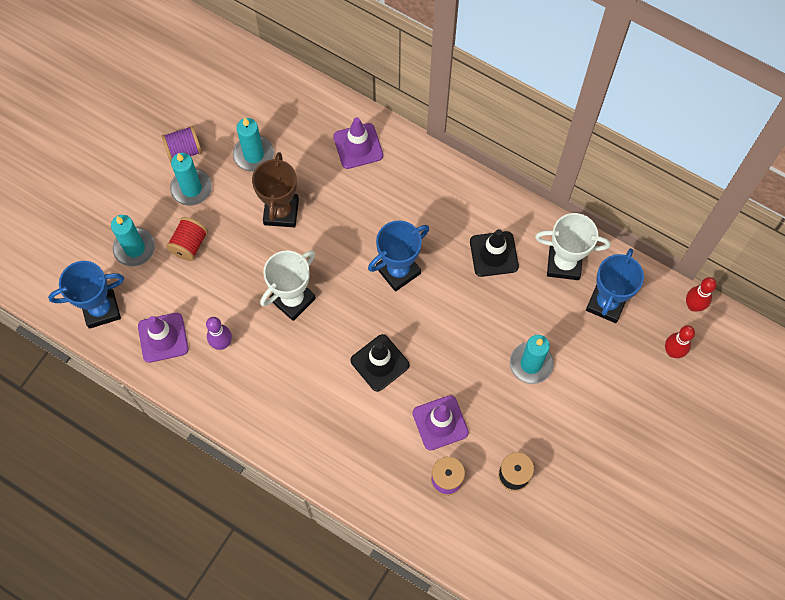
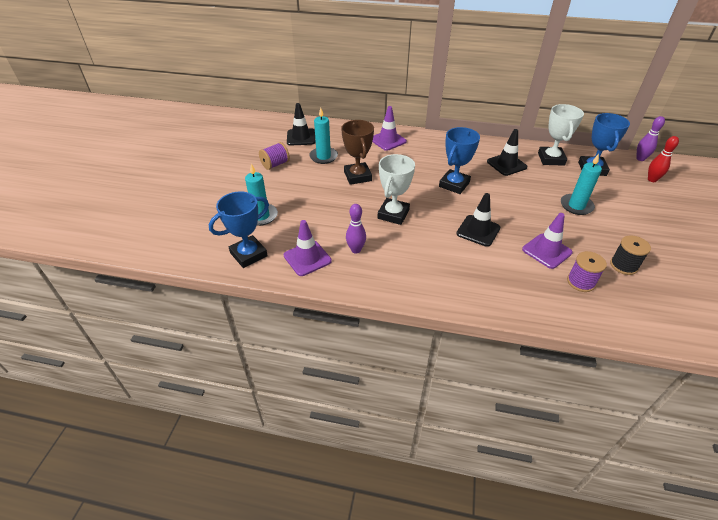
camera: 20 degrees left, 25 degrees down
(189, 244) = (302, 205): red spool -> none
(191, 188) = (289, 179): turquoise candle -> none
(240, 99) = (301, 137): none -> black traffic cone
(564, 263) = (551, 159): white trophy -> white trophy turned 75 degrees counterclockwise
(693, 305) = (640, 159): red bowling pin -> purple bowling pin

